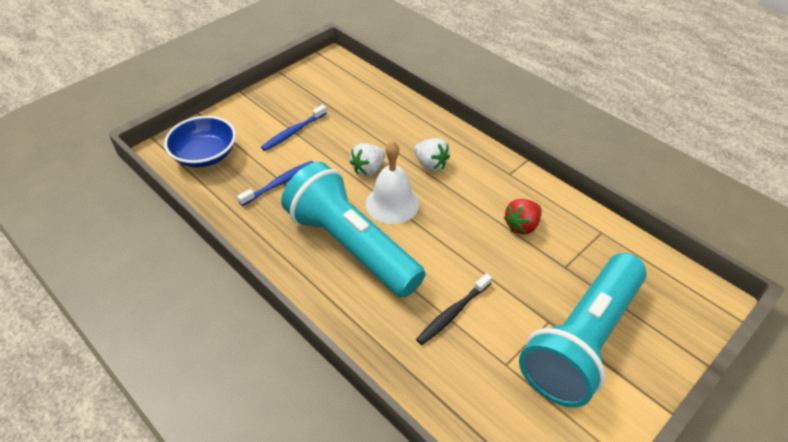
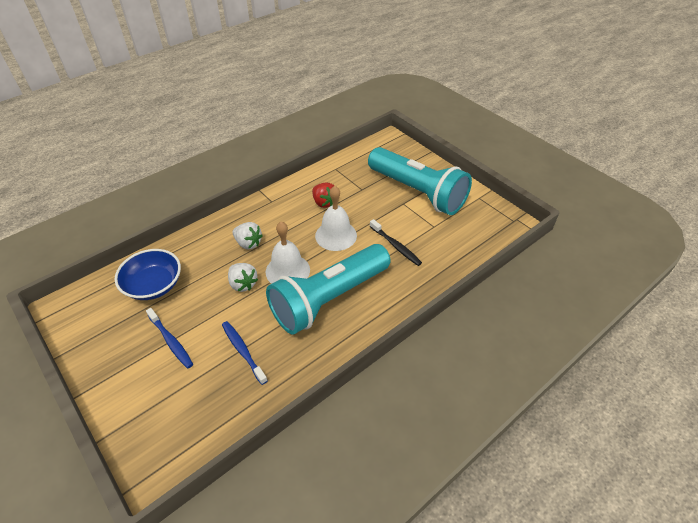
camera: 85 degrees left, 0 degrees up
(205, 155) = (179, 424): blue bowl -> blue bowl (154, 285)
(431, 164) = (248, 243): white strawberry -> white strawberry turned 75 degrees clockwise
(460, 244) = (336, 235): none -> white bell

